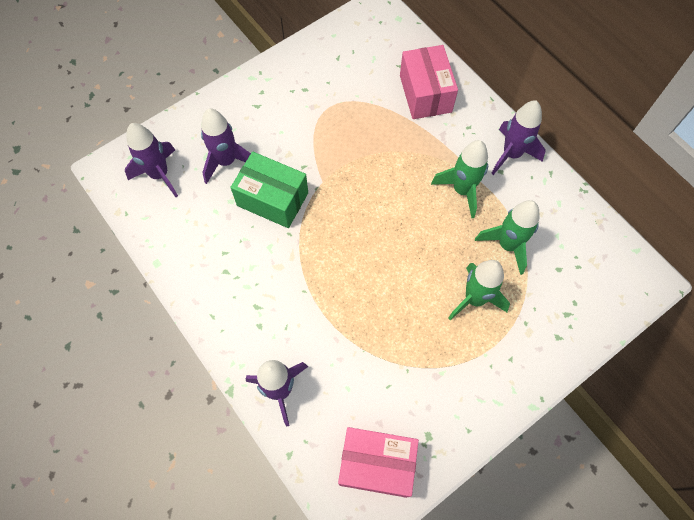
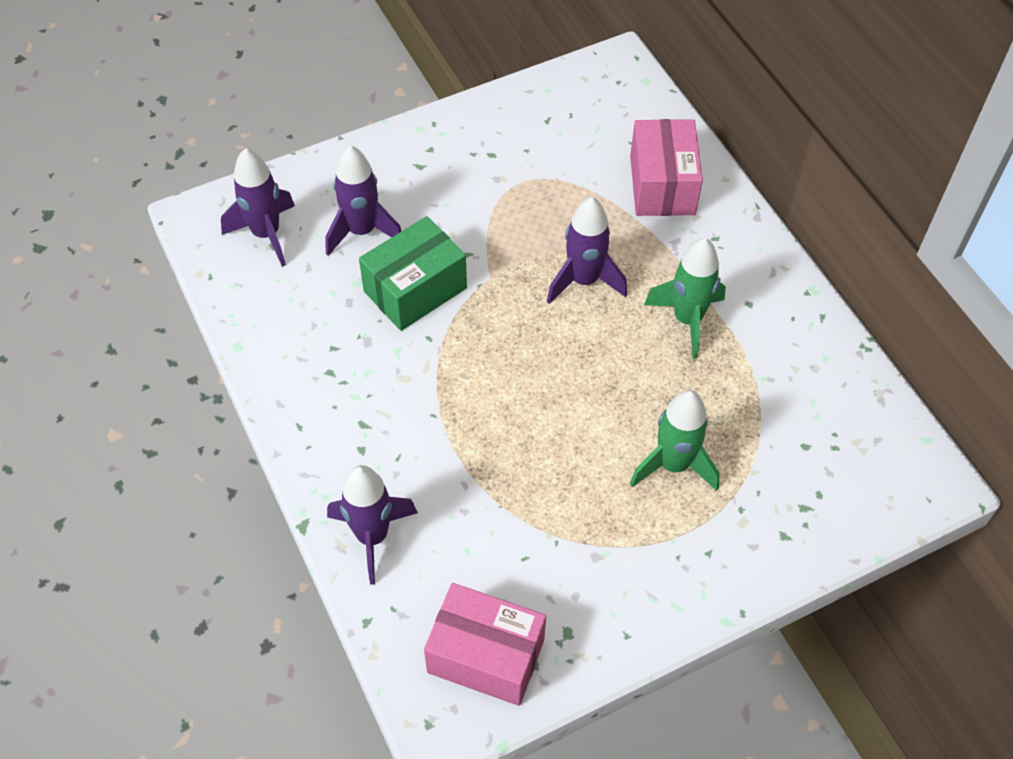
camera: 10 degrees right, 10 degrees down
(272, 199) = (415, 290): green box -> green box turned 75 degrees counterclockwise
(507, 245) = (737, 402): green rocket -> none
(511, 154) = (769, 283): purple rocket -> purple rocket (584, 280)

